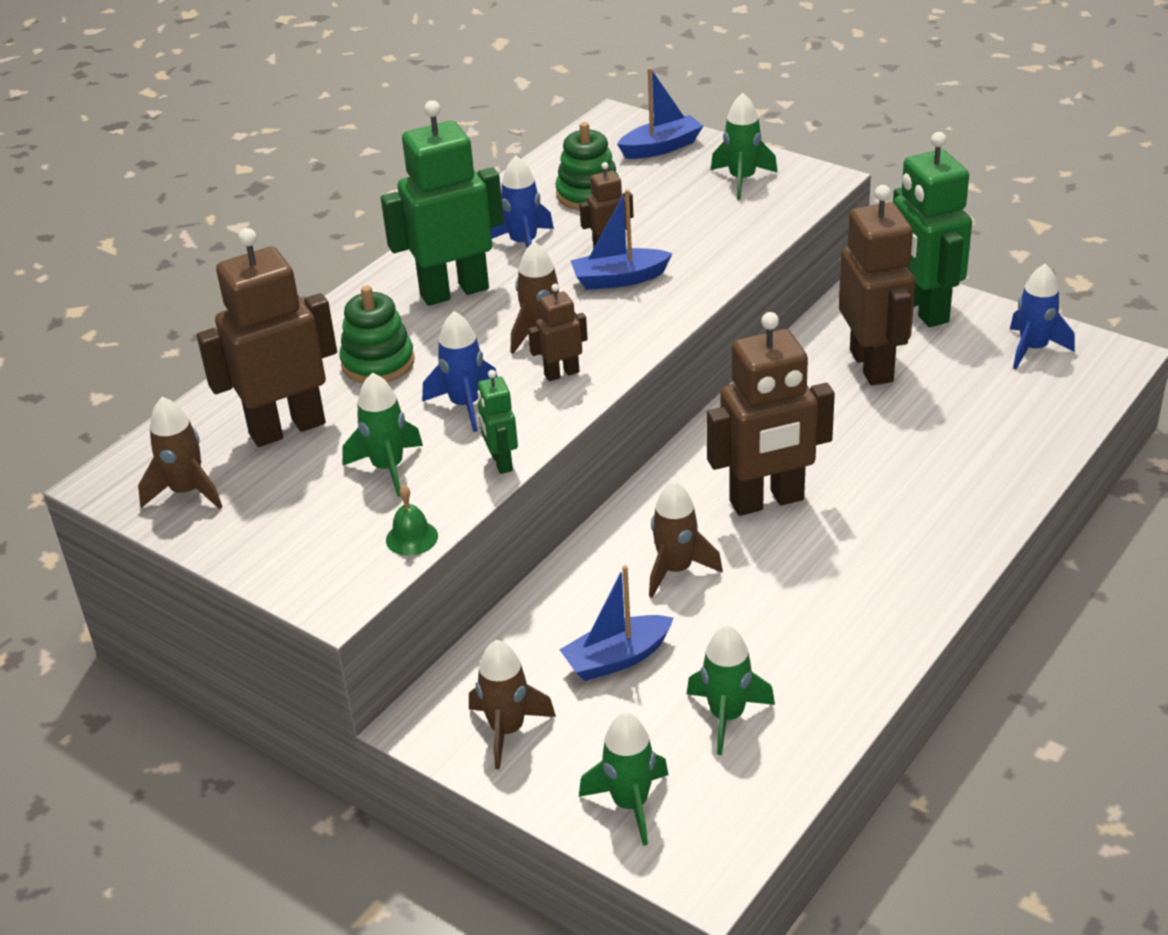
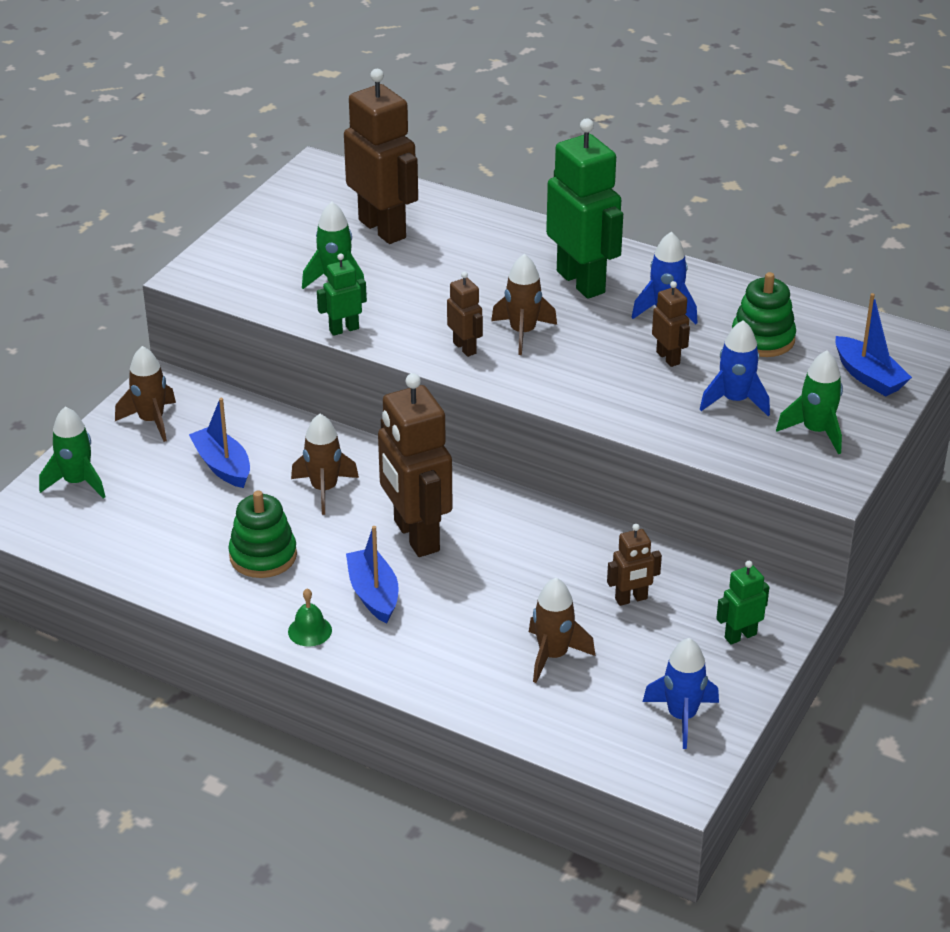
camera: 80 degrees right, 0 degrees up
(187, 492) = (306, 199): brown rocket -> brown rocket (553, 655)
(378, 363) = (471, 257): green stacking toy -> green stacking toy (263, 556)
(411, 538) = (254, 299): green bell -> green bell (310, 631)
(465, 405) = (417, 305): blue rocket -> blue rocket (735, 401)
(619, 279) = (615, 367): blue boat -> blue boat (373, 594)
(727, 716) = (159, 524): green rocket -> none
(872, 366) = (631, 599): brown robot -> brown robot, size x0.47
(923, 310) = (740, 636): green robot -> green robot, size x0.47

